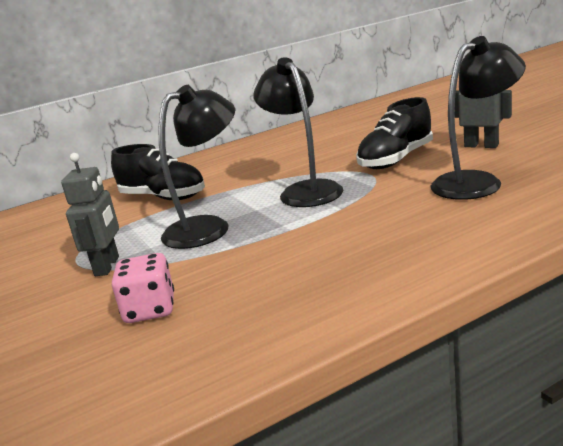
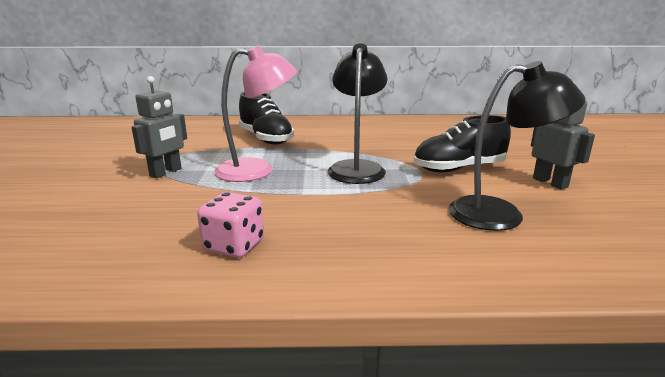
camera: 25 degrees right, 0 degrees up
(150, 310) = (136, 214): pink dice -> pink dice (234, 245)
(208, 227) = (257, 170): black lamp -> pink lamp

